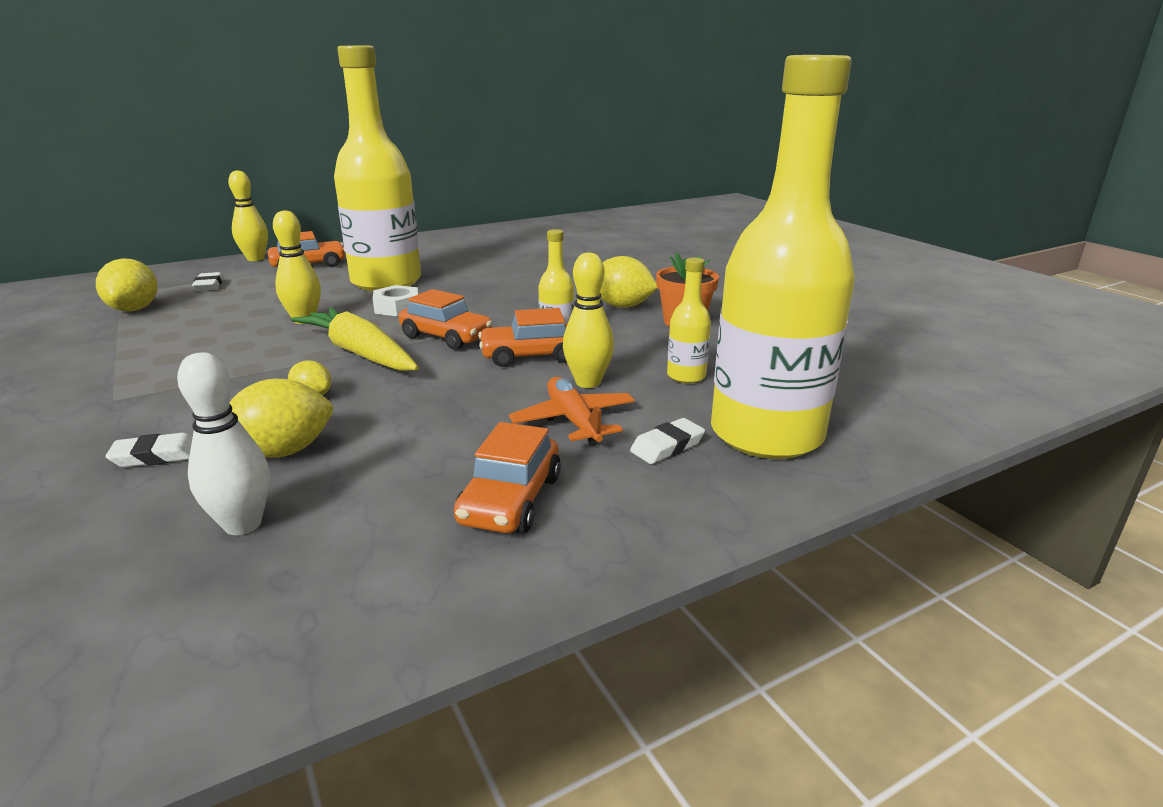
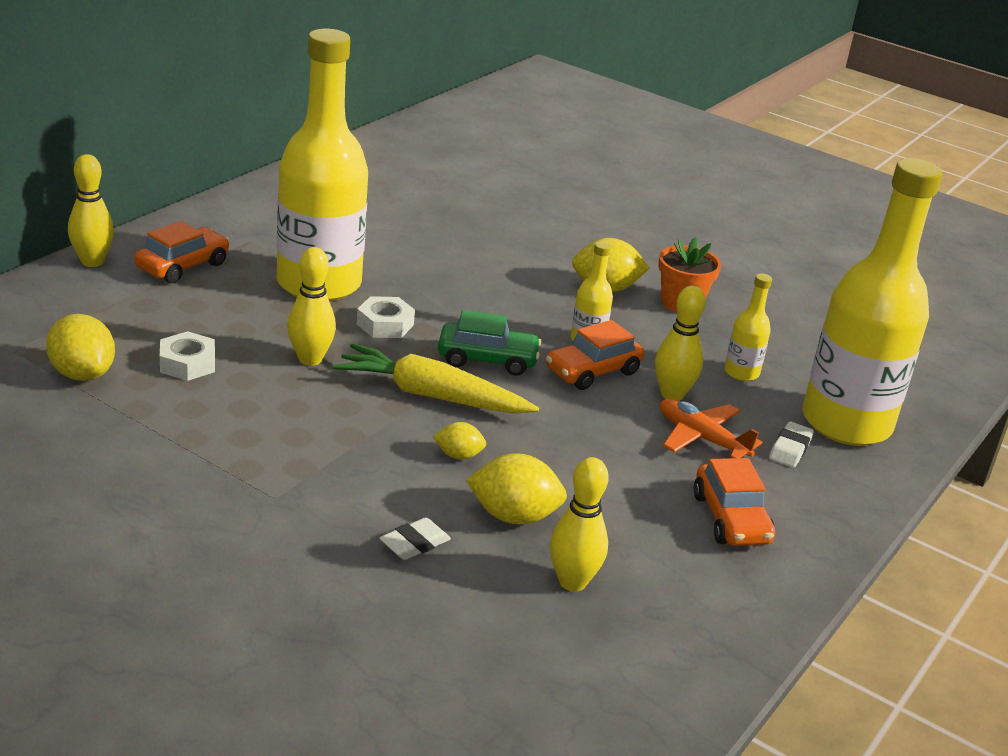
camera: 30 degrees left, 5 degrees up
(209, 285) = (110, 320): white eraser -> none
(213, 312) = (187, 363): none -> white nut
(243, 524) = (572, 582): white bowling pin -> yellow bowling pin
(282, 451) = (513, 516): yellow lemon -> yellow lemon turned 60 degrees clockwise
(446, 337) = (487, 359): orange car -> green car

